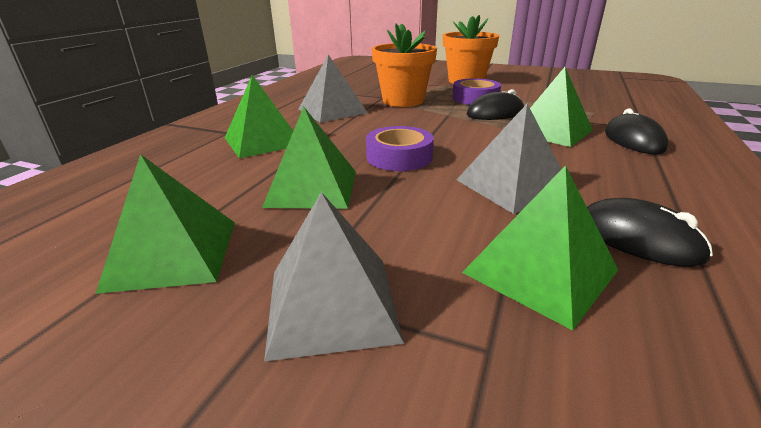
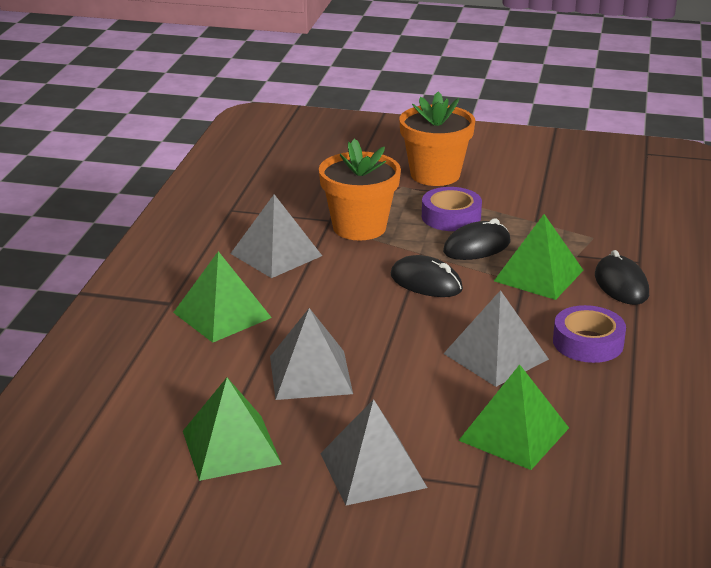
camera: 10 degrees left, 0 degrees up
(312, 188) = (310, 374): green pyramid -> grey pyramid
(399, 157) = (381, 328): purple tape -> purple tape (588, 342)
(638, 239) = (590, 402): black mouse -> black mouse (426, 282)

